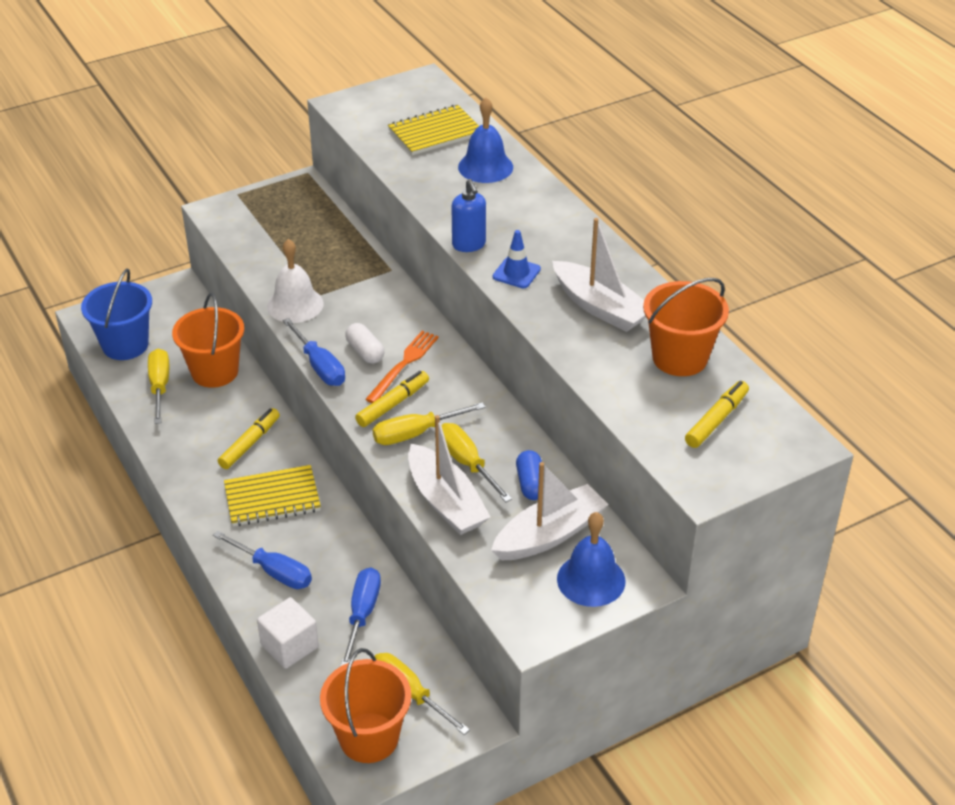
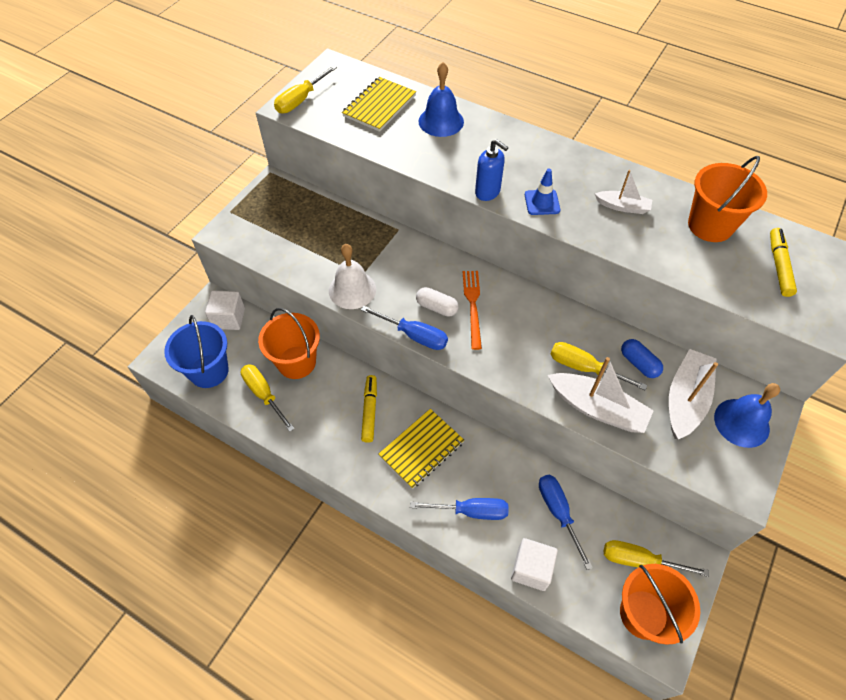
camera: 30 degrees left, 15 degrees up
(182, 307) = (229, 318): none -> white cube
(393, 404) = (493, 343): yellow marker -> none
(416, 433) = (529, 360): yellow screwdriver -> yellow screwdriver (301, 100)
(600, 307) = (623, 207): white boat -> white boat, size x0.56

